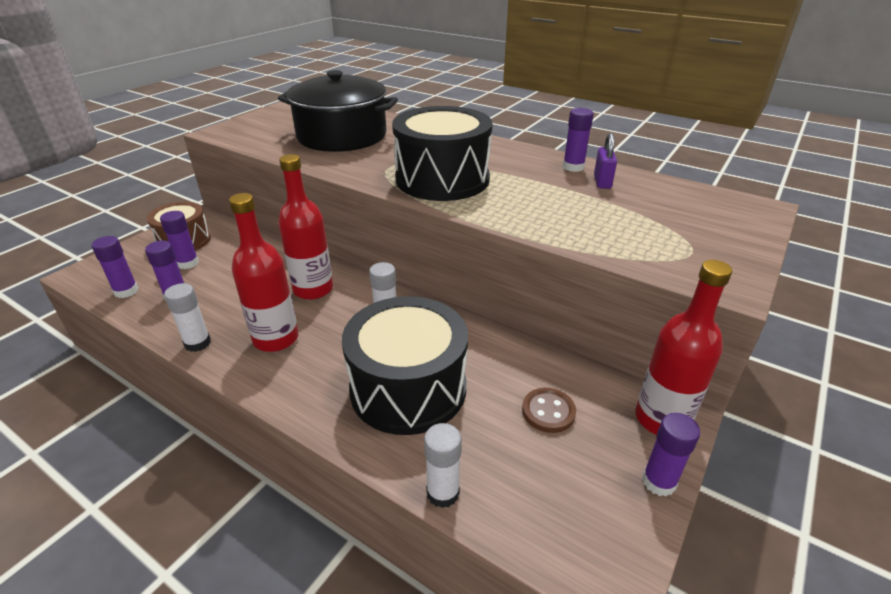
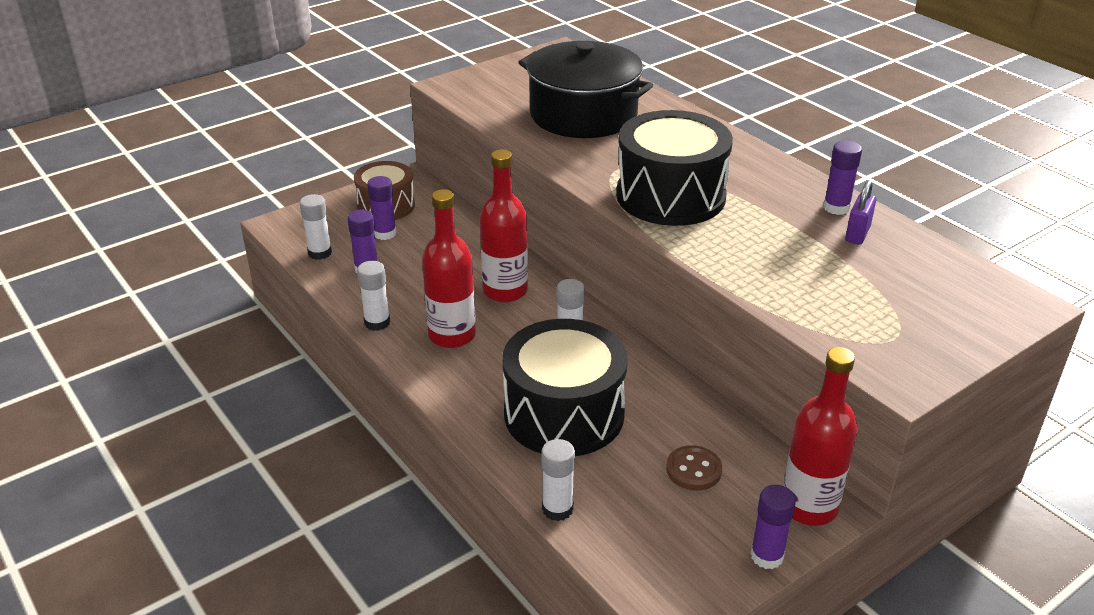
camera: 20 degrees right, 0 degrees up
(126, 291) = (320, 253): purple glue stick -> white glue stick

